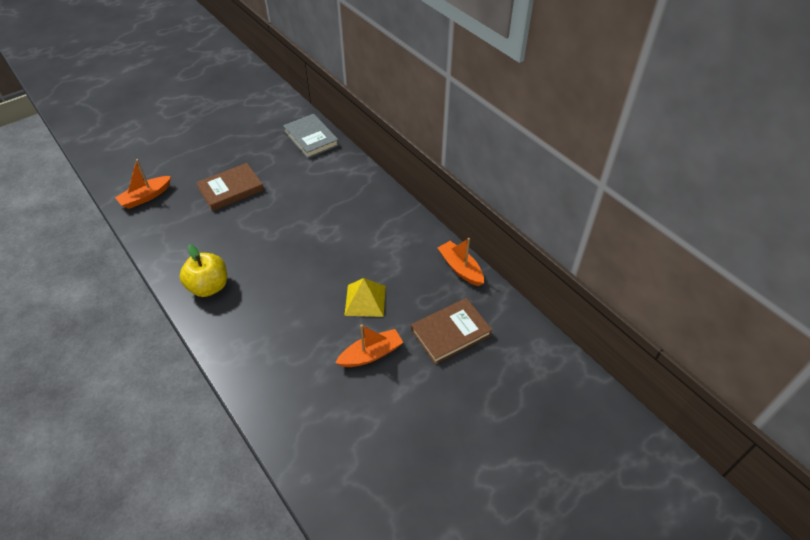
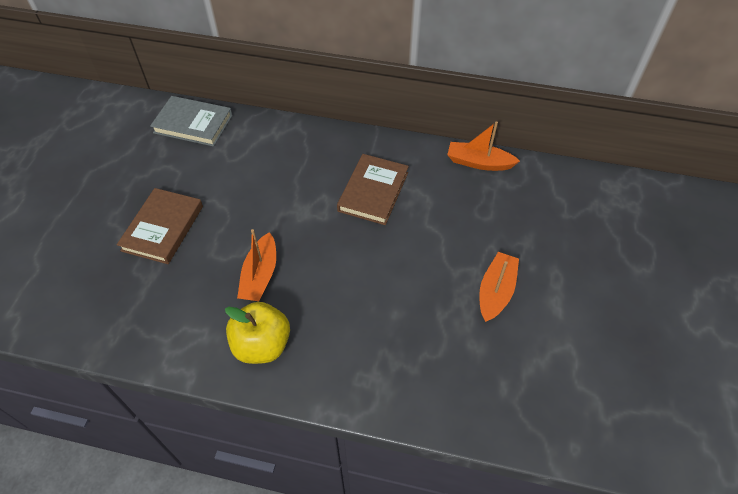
camera: 40 degrees left, 5 degrees up
(145, 197) = (61, 301): orange boat -> orange boat (260, 275)
(365, 300) = (433, 246): yellow pyramid -> none
(450, 332) = (535, 224): brown book -> brown book (373, 192)

